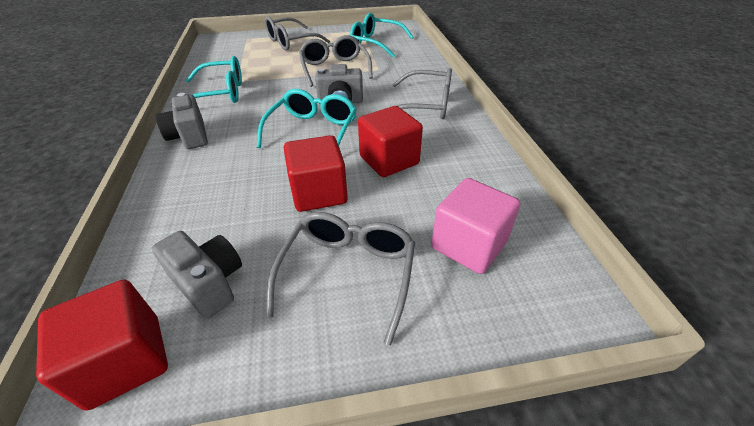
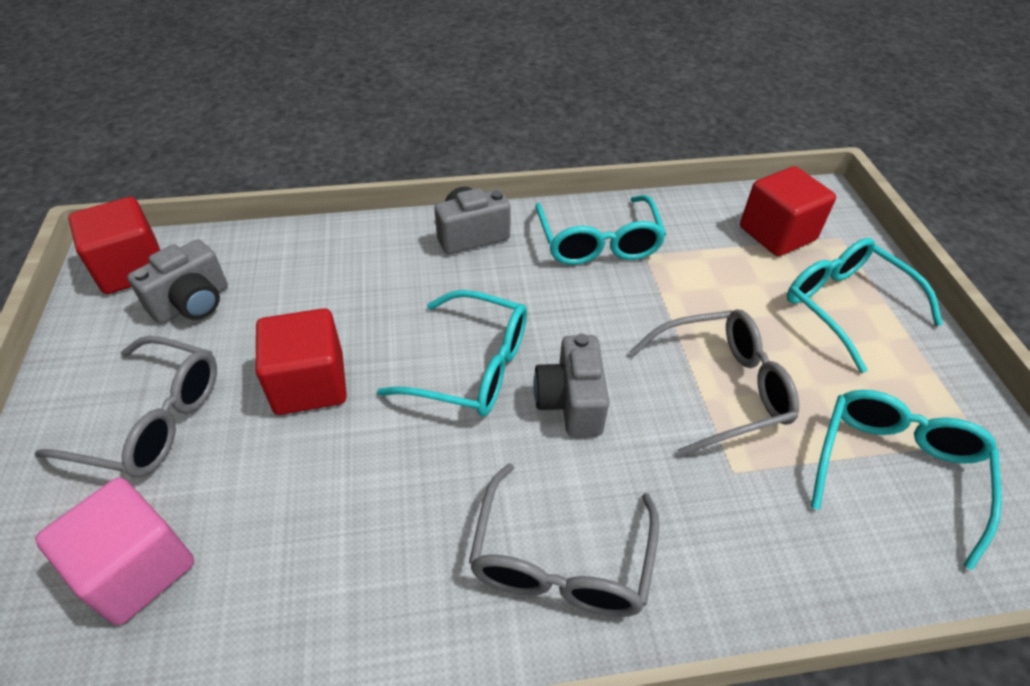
camera: 90 degrees right, 5 degrees up
(291, 42) = (845, 306): grey glasses -> turquoise glasses
(389, 160) = (368, 475): red cube -> red cube (777, 234)

